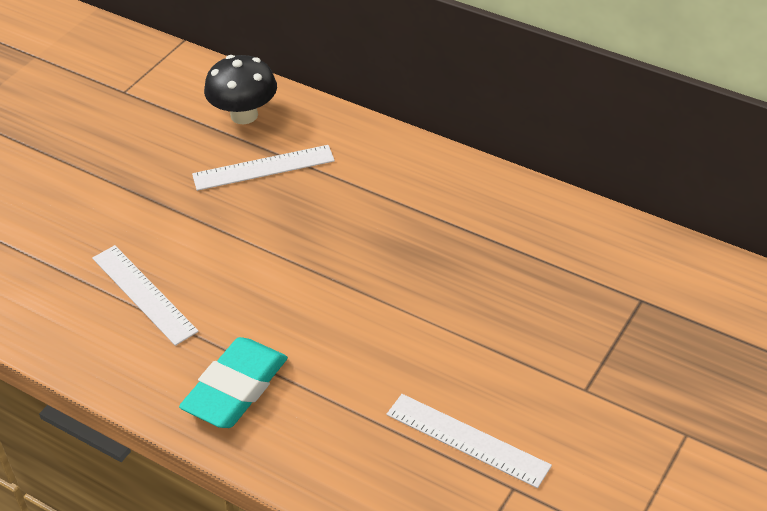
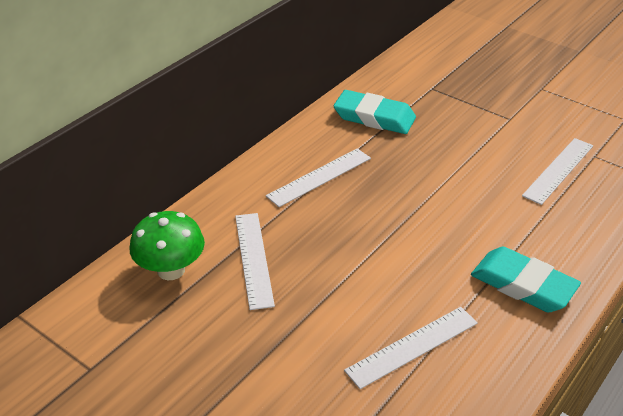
camera: 85 degrees left, 5 degrees down
(244, 115) = (171, 270): black mushroom -> green mushroom
(408, 203) = (319, 177): none -> white ruler
(546, 242) = (374, 117): none -> turquoise eraser

